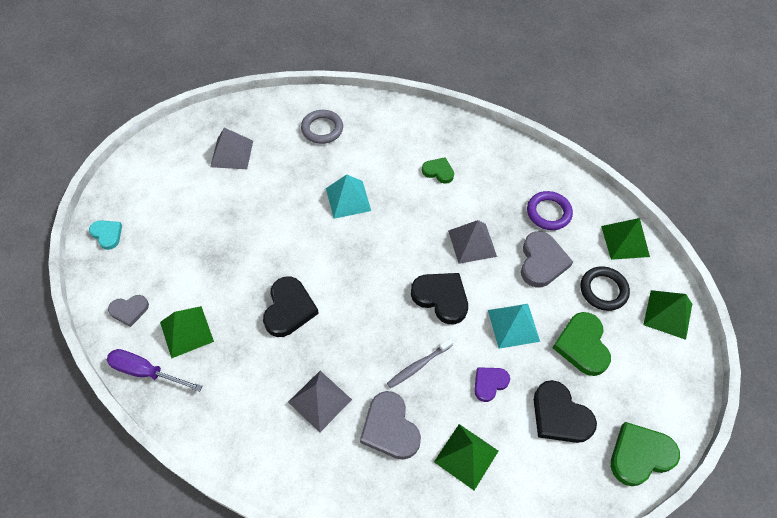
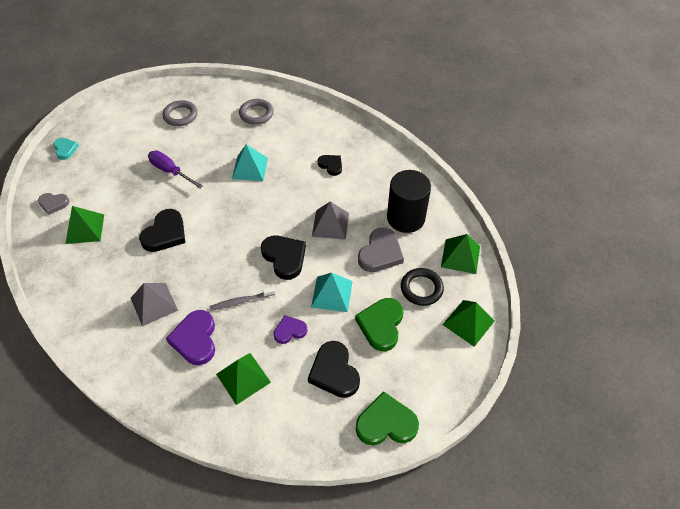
camera: 20 degrees right, 5 degrees down
(146, 372) = (43, 248): purple screwdriver -> purple screwdriver (170, 171)
(231, 153) = (180, 115): grey pyramid -> grey ring
(390, 428) = (195, 339): grey heart -> purple heart
(438, 171) = (331, 165): green heart -> black heart
(548, 213) = (405, 218): purple ring -> black cylinder

